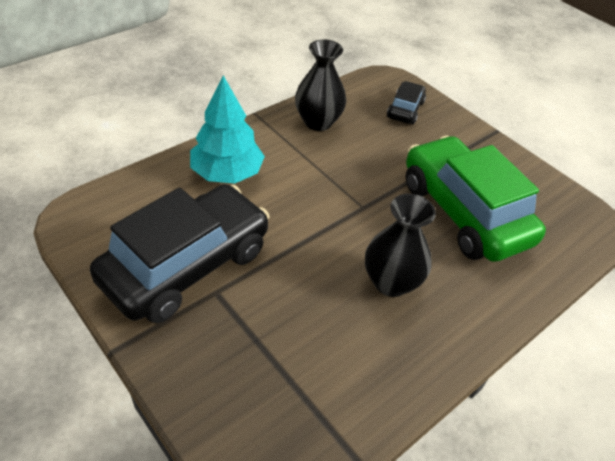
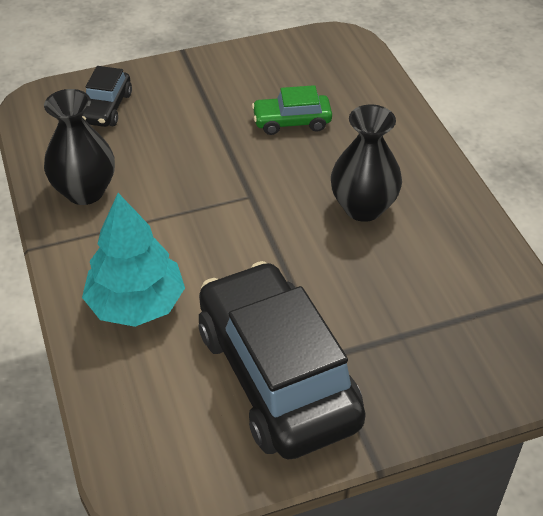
camera: 65 degrees left, 0 degrees up
(405, 110) = (106, 108): black car -> black car turned 120 degrees counterclockwise
(463, 212) = (292, 122): green car -> green car, size x0.46

